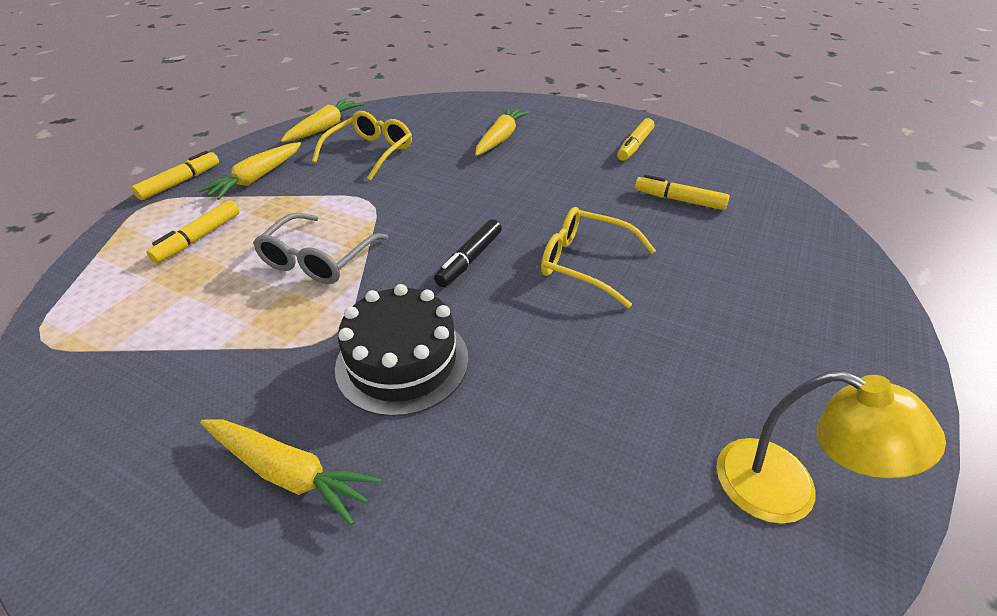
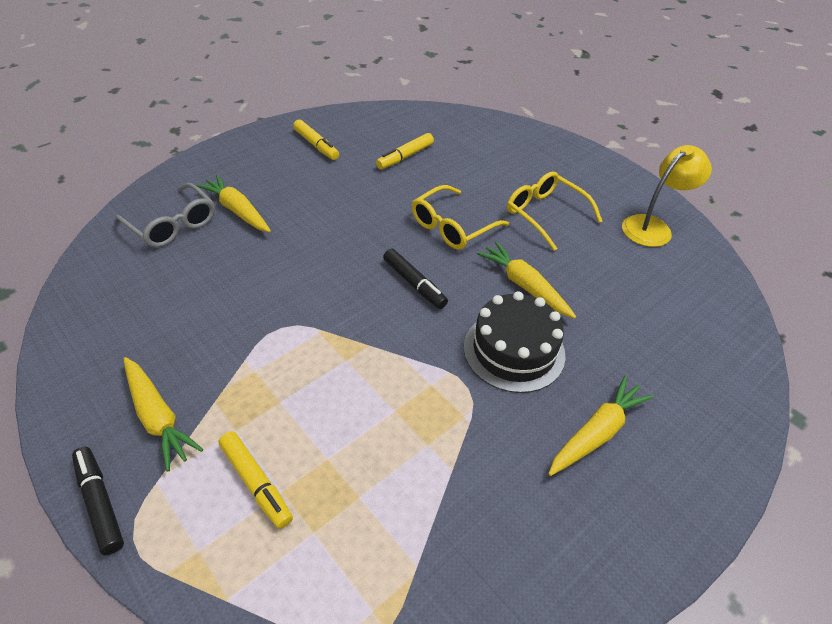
camera: 70 degrees left, 5 degrees up
(180, 182) = (100, 503): yellow marker -> black marker
(318, 259) = (358, 381): grey glasses -> grey glasses (173, 225)
(324, 128) = (82, 336): yellow carrot -> yellow carrot (524, 286)
(370, 152) = (183, 307): yellow glasses -> yellow glasses (545, 214)

